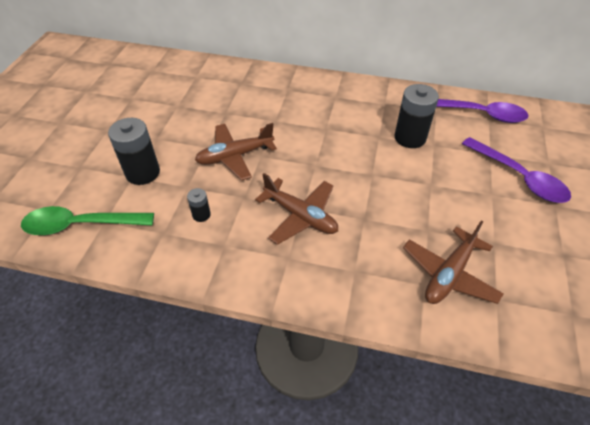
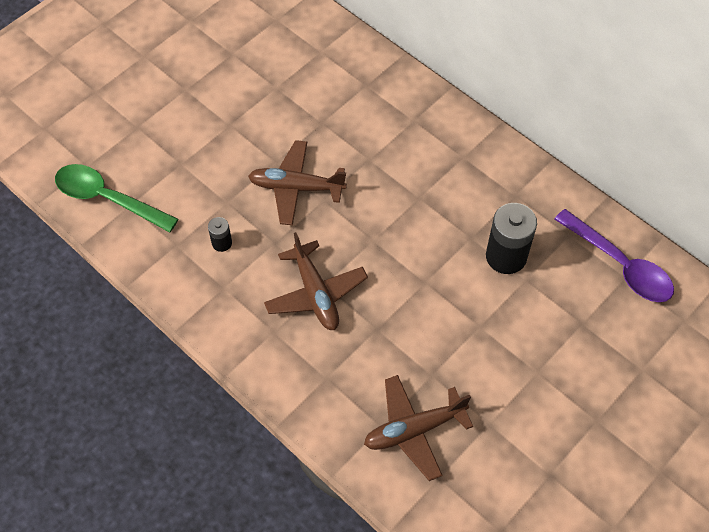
camera: 30 degrees right, 10 degrees up
(143, 173) = (193, 164): black battery -> none
(518, 177) = (587, 368): purple spoon -> none

